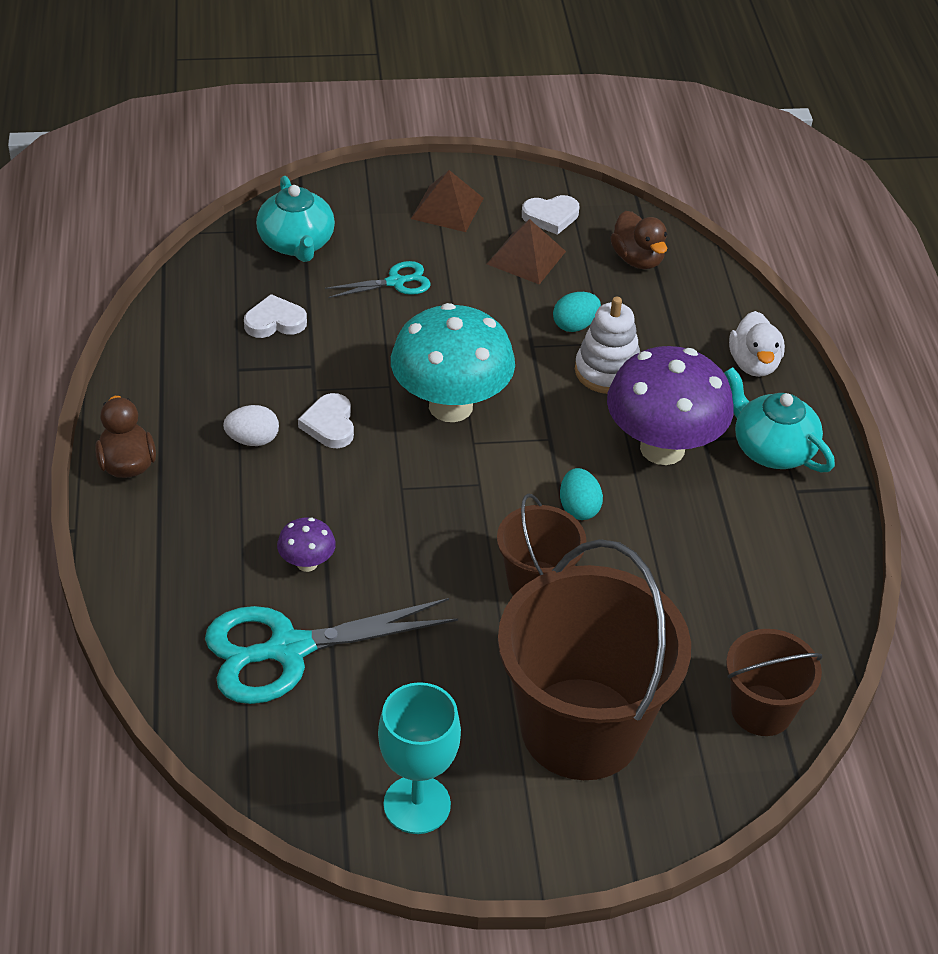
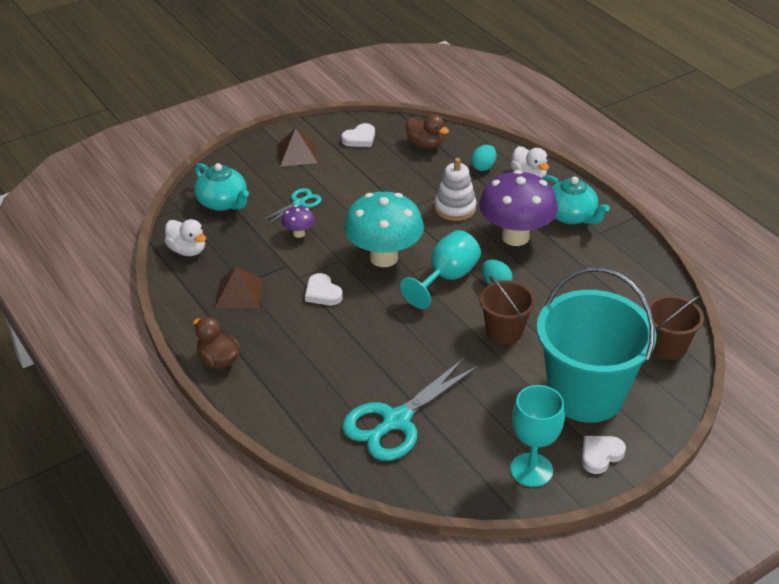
camera: 25 degrees left, 5 degrees down
(202, 294) = (187, 250): none -> white duck
(253, 440) = (284, 318): white egg -> none
(275, 322) = (244, 249): white heart -> white heart (600, 455)
(307, 563) = (369, 371): purple mushroom -> purple mushroom (299, 233)
(515, 471) = (447, 278): none -> turquoise goblet
(526, 257) = (363, 164): brown pyramid -> brown pyramid (239, 293)
(575, 325) = (418, 191): turquoise egg -> turquoise egg (483, 167)
(581, 728) = (585, 394): brown bucket -> turquoise bucket
(771, 449) = (571, 216): turquoise teapot -> turquoise teapot turned 150 degrees counterclockwise

